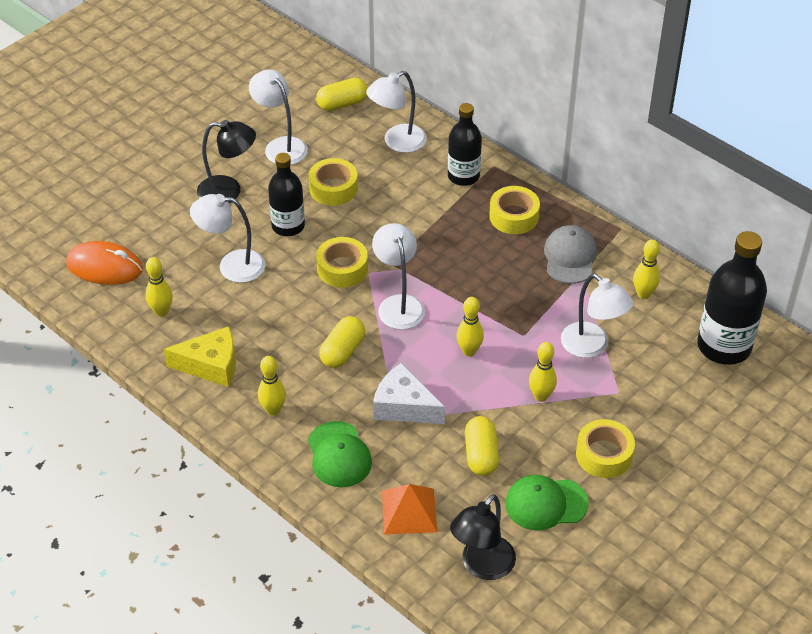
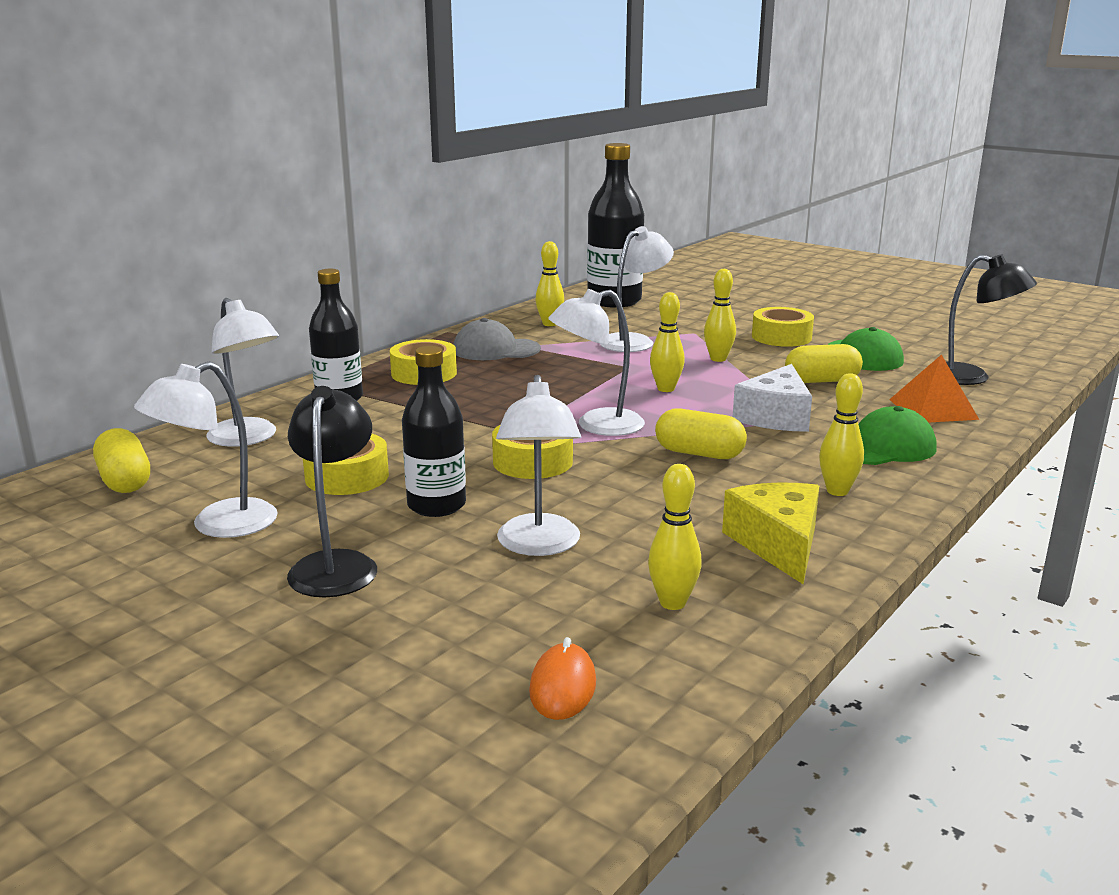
camera: 95 degrees left, 25 degrees down
(105, 267) = (563, 687): orange mouse -> orange mouse, size x0.59

